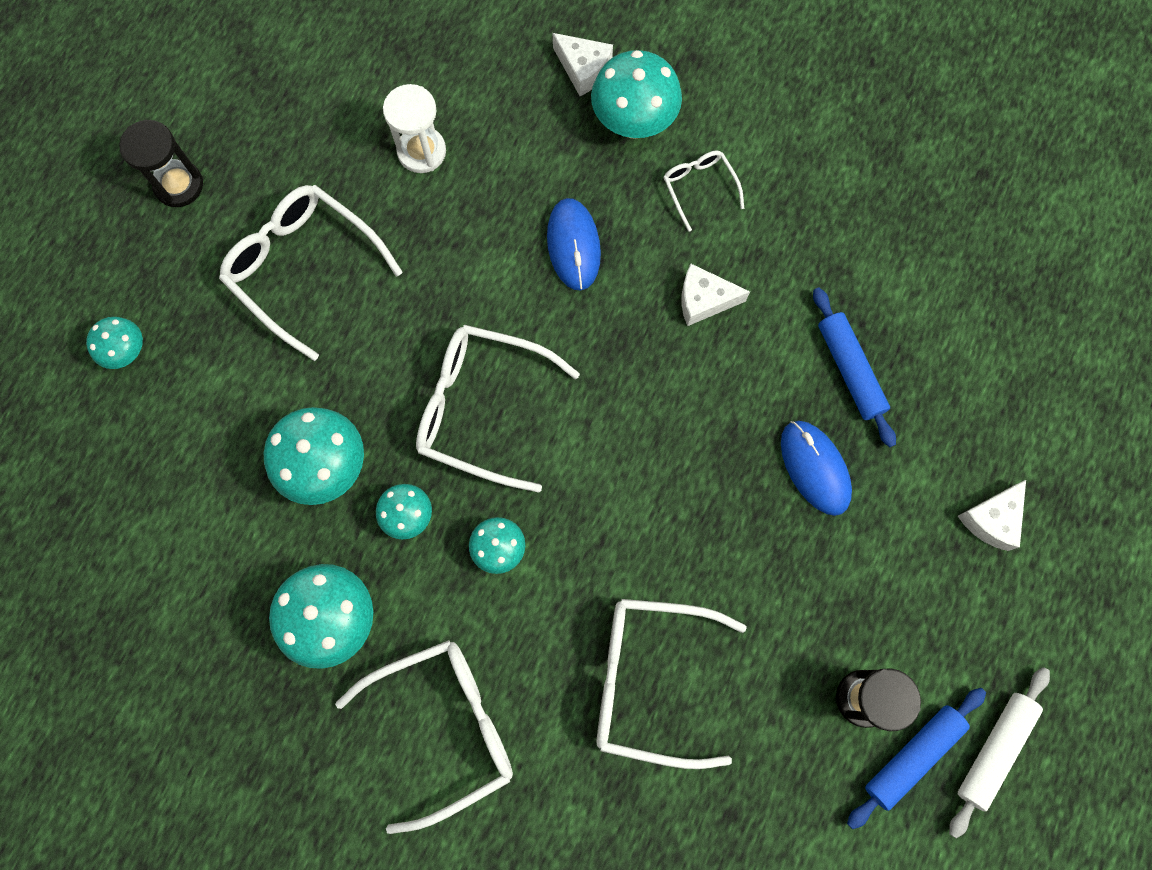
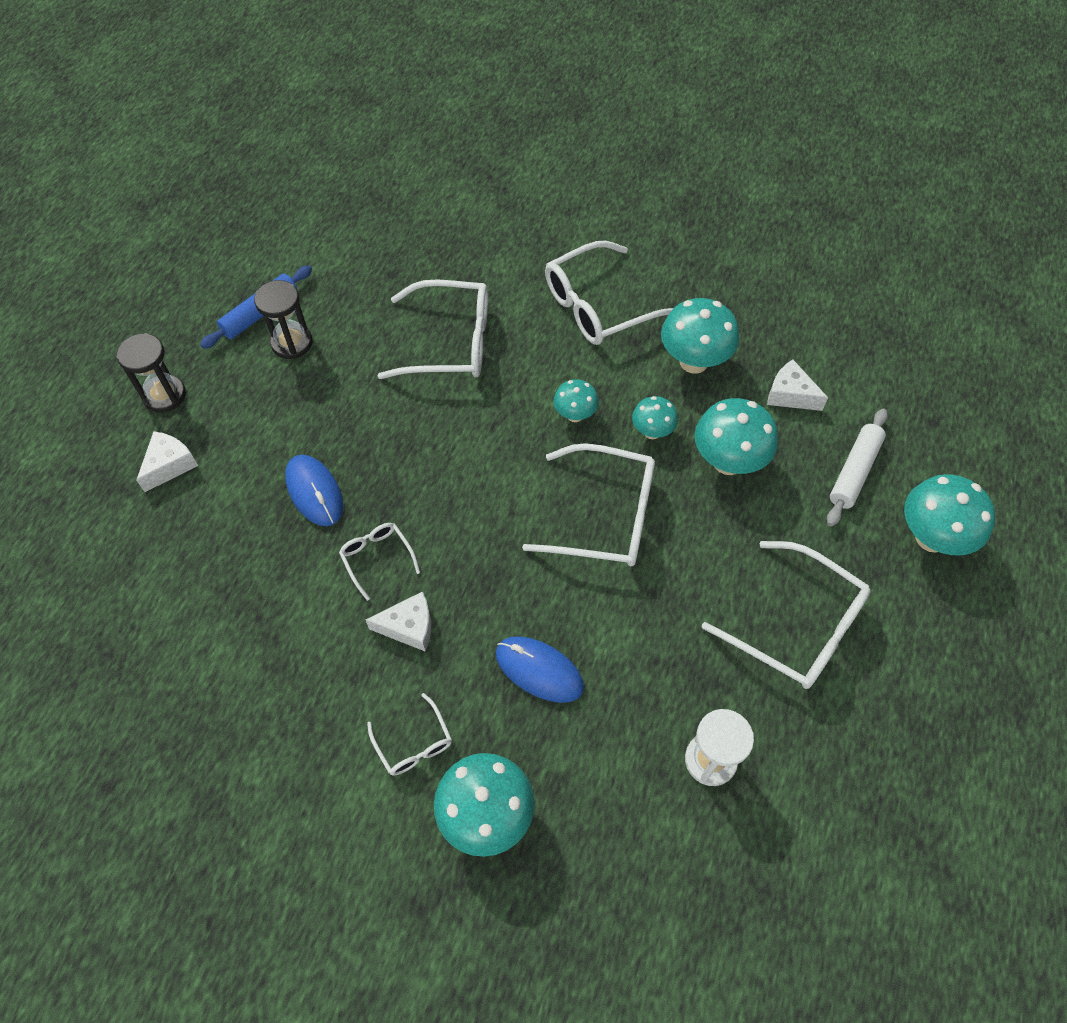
camera: 175 degrees right, 15 degrees down
(128, 352) = (931, 538): turquoise mushroom -> turquoise mushroom, size x1.75
(179, 185) = (949, 700): black hourglass -> black hourglass (164, 395)
(573, 245) = (539, 670): blue mouse -> blue mouse turned 45 degrees counterclockwise
(583, 69) = (547, 880): white cheese -> white cheese (790, 394)
(739, 378) = (377, 558): none -> white glasses
(849, 370) = (275, 574): blue rolling pin -> none
(993, 750) = (200, 320): white rolling pin -> white rolling pin (854, 472)

